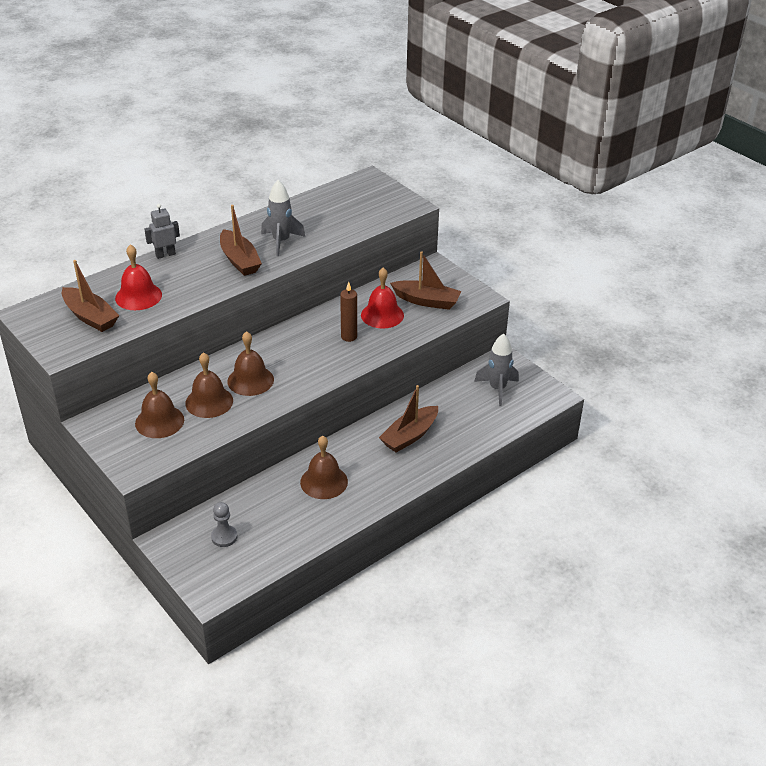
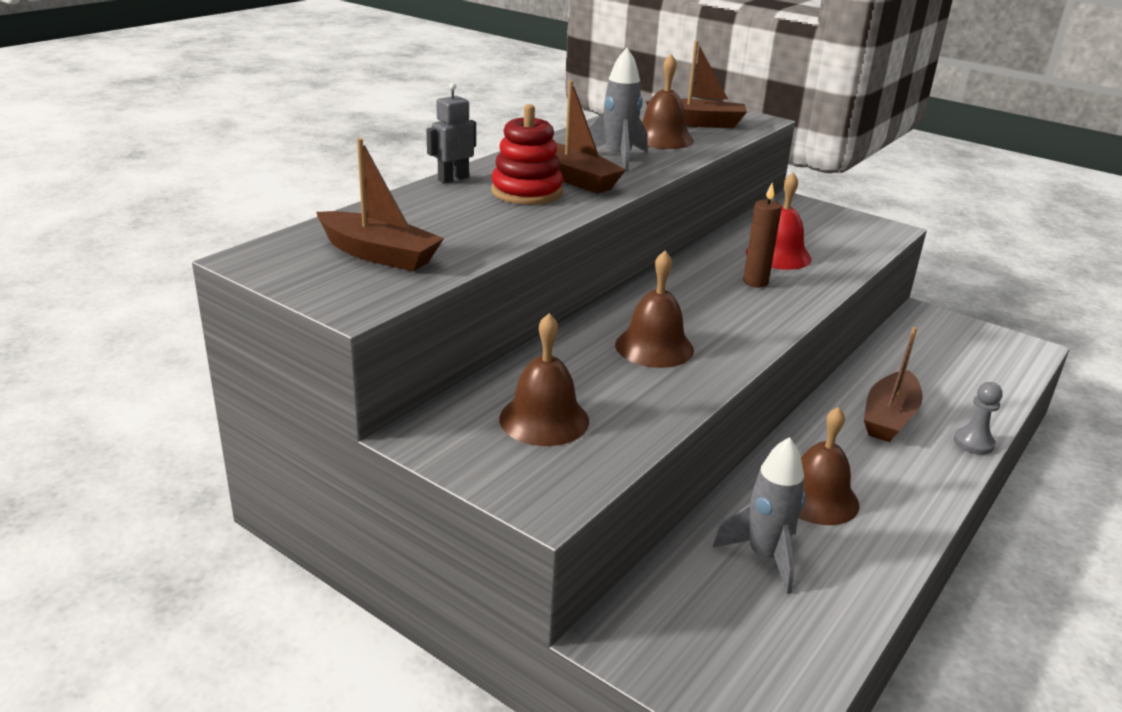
camera: 15 degrees left, 10 degrees down
(138, 296) = (445, 225): red bell -> none
(202, 270) = (527, 192): none -> red stacking toy
(209, 402) = (609, 382): brown bell -> brown bell (662, 138)
(224, 537) = (719, 614): grey pawn -> grey pawn (973, 443)
(426, 301) = (822, 237): brown boat -> brown boat (697, 123)
(497, 389) = (952, 348): grey rocket -> grey rocket (765, 556)

